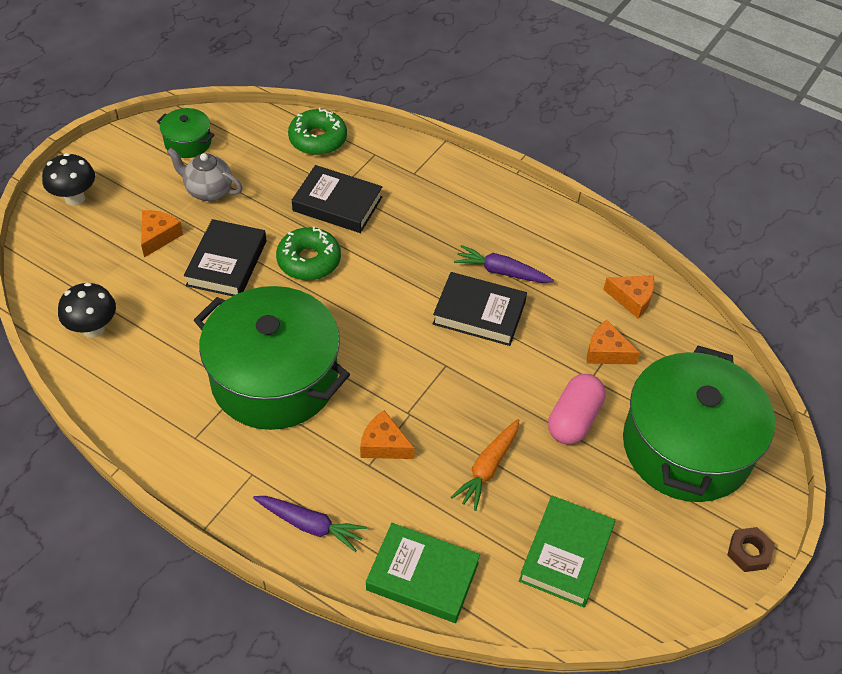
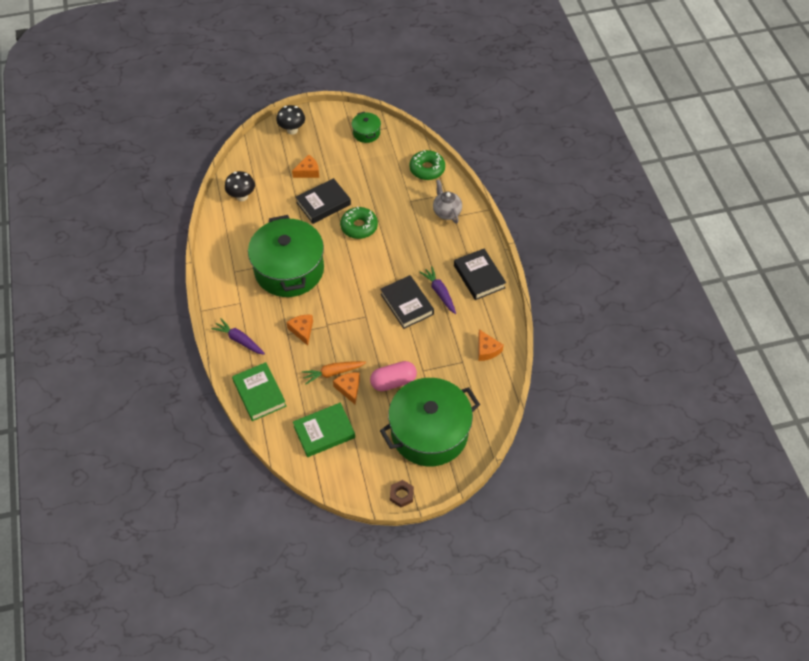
camera: 45 degrees right, 5 degrees up
(208, 191) = (351, 163): grey teapot -> grey teapot (446, 212)
(310, 525) = (239, 340): purple carrot -> purple carrot turned 150 degrees clockwise
(337, 204) = (401, 208): black book -> black book (479, 276)
(606, 352) = (444, 364): orange cheese -> orange cheese (349, 388)

